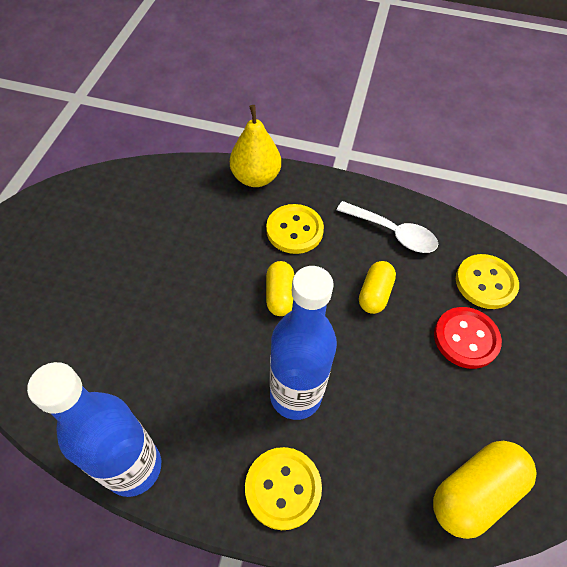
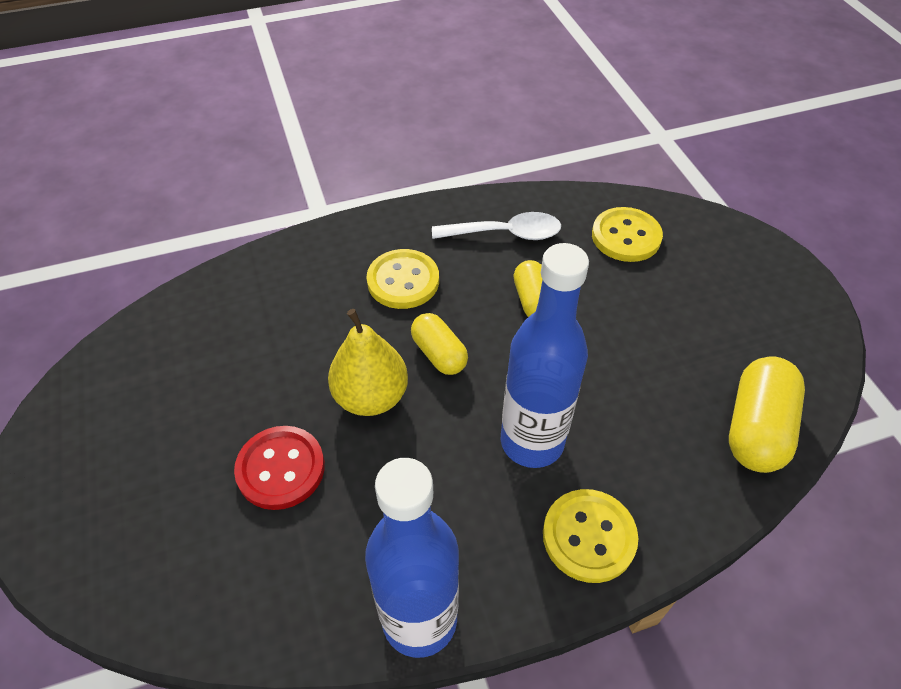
camera: 30 degrees left, 5 degrees down
(255, 178) = (317, 248): yellow pear -> yellow pear (371, 396)
(466, 338) = (647, 297): red button -> red button (281, 469)

